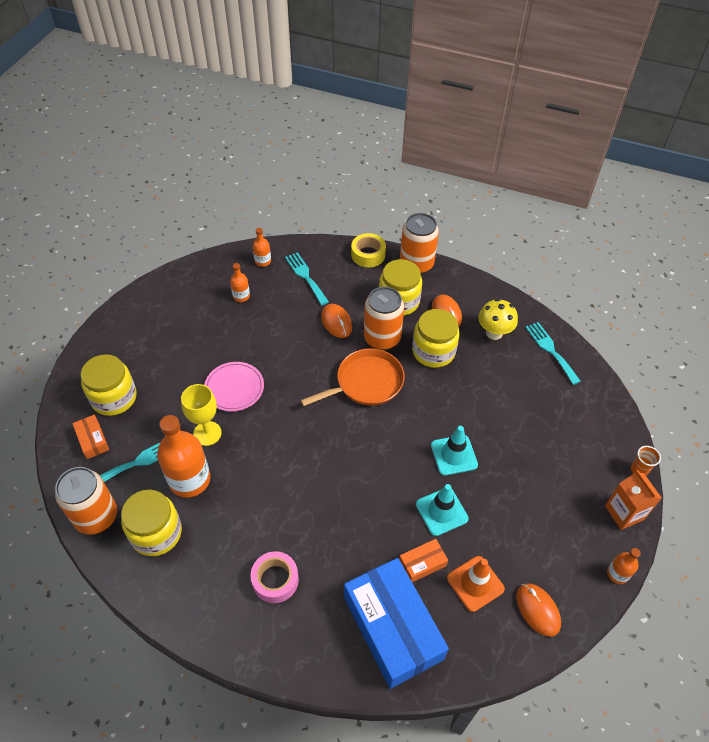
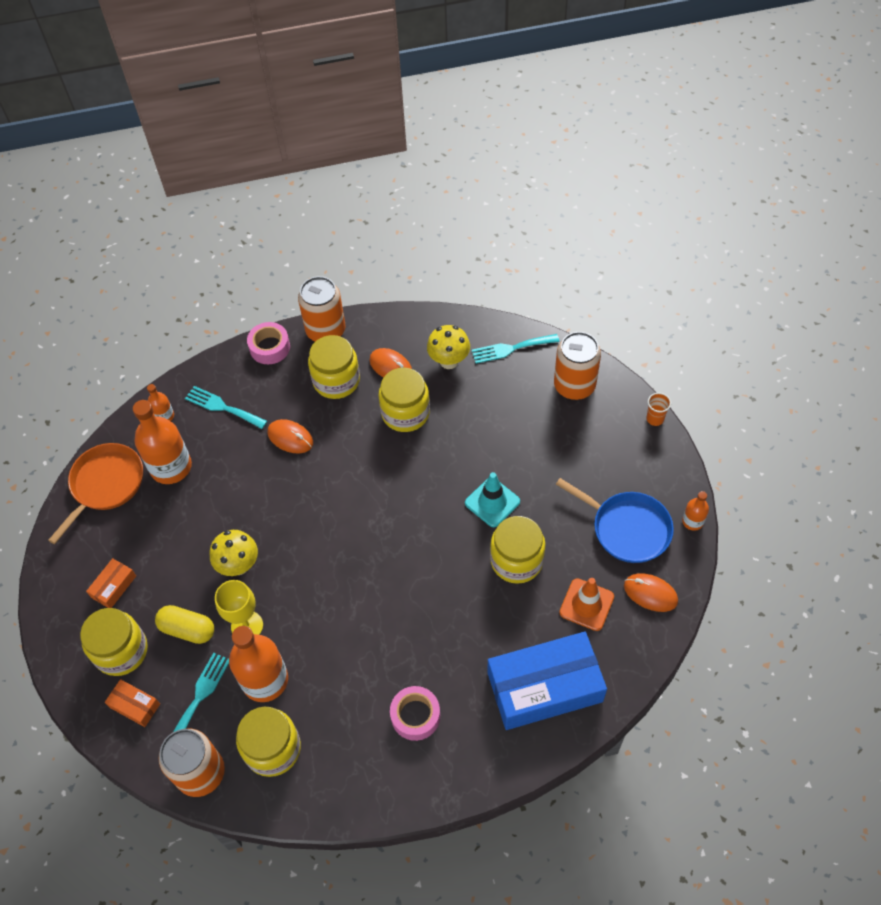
camera: 30 degrees left, 5 degrees up
(167, 410) = (188, 629): none -> yellow capsule
(234, 388) = (239, 565): pink plate -> yellow mushroom
(241, 296) = (171, 467): orange bottle -> orange bottle, size x2.06
(366, 382) = (364, 482): orange pan -> orange pan (105, 484)
(368, 254) = (270, 347): yellow tape -> pink tape
(382, 338) = (347, 428): orange can -> orange can (574, 386)
(392, 627) = (544, 687): blue box -> blue box turned 45 degrees counterclockwise
(422, 563) = (531, 617): orange box -> orange box (113, 586)
(441, 511) = (516, 560): turquoise traffic cone -> yellow jar
(551, 350) = (511, 349): turquoise fork -> turquoise fork turned 45 degrees counterclockwise
(554, 544) = (627, 528): none -> blue pan
(624, 513) = (666, 465): orange carton -> none

